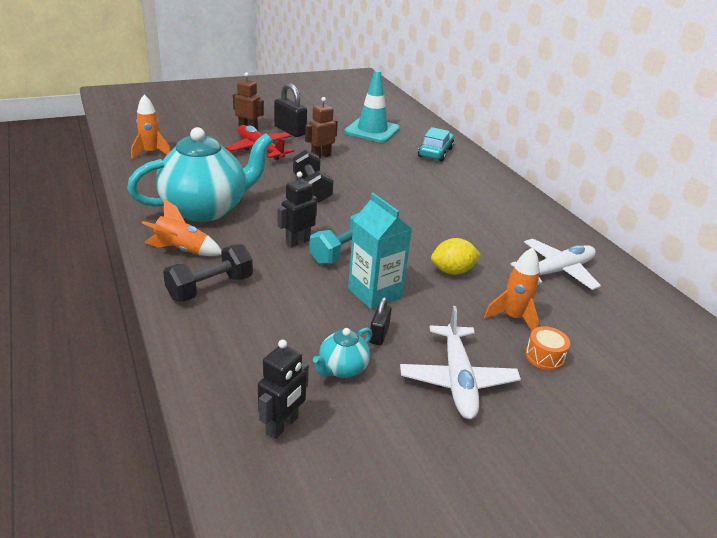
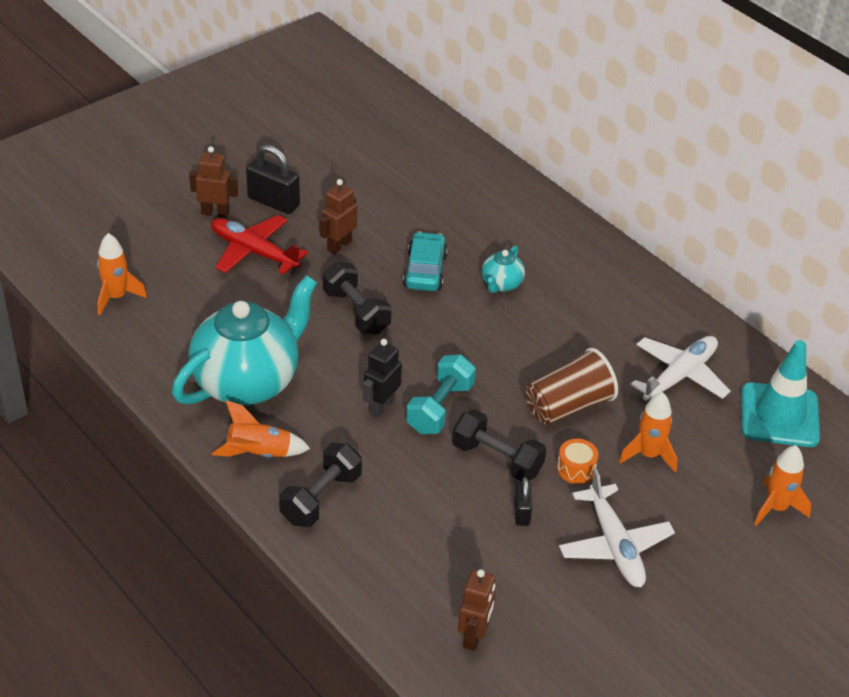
camera: 15 degrees left, 10 degrees up
(282, 425) = (474, 636): black robot -> brown robot
(342, 369) = (502, 562): turquoise teapot -> turquoise teapot (501, 284)
(372, 130) = (383, 172): turquoise traffic cone -> turquoise traffic cone (779, 415)
(375, 293) = (497, 459): turquoise carton -> black dumbbell
(435, 152) = (483, 199): turquoise car -> turquoise car (425, 271)
(452, 271) = (568, 406): yellow lemon -> brown cup
(544, 356) = (689, 496): orange drum -> orange drum (576, 469)
(631, 385) = (776, 508): none -> orange rocket

